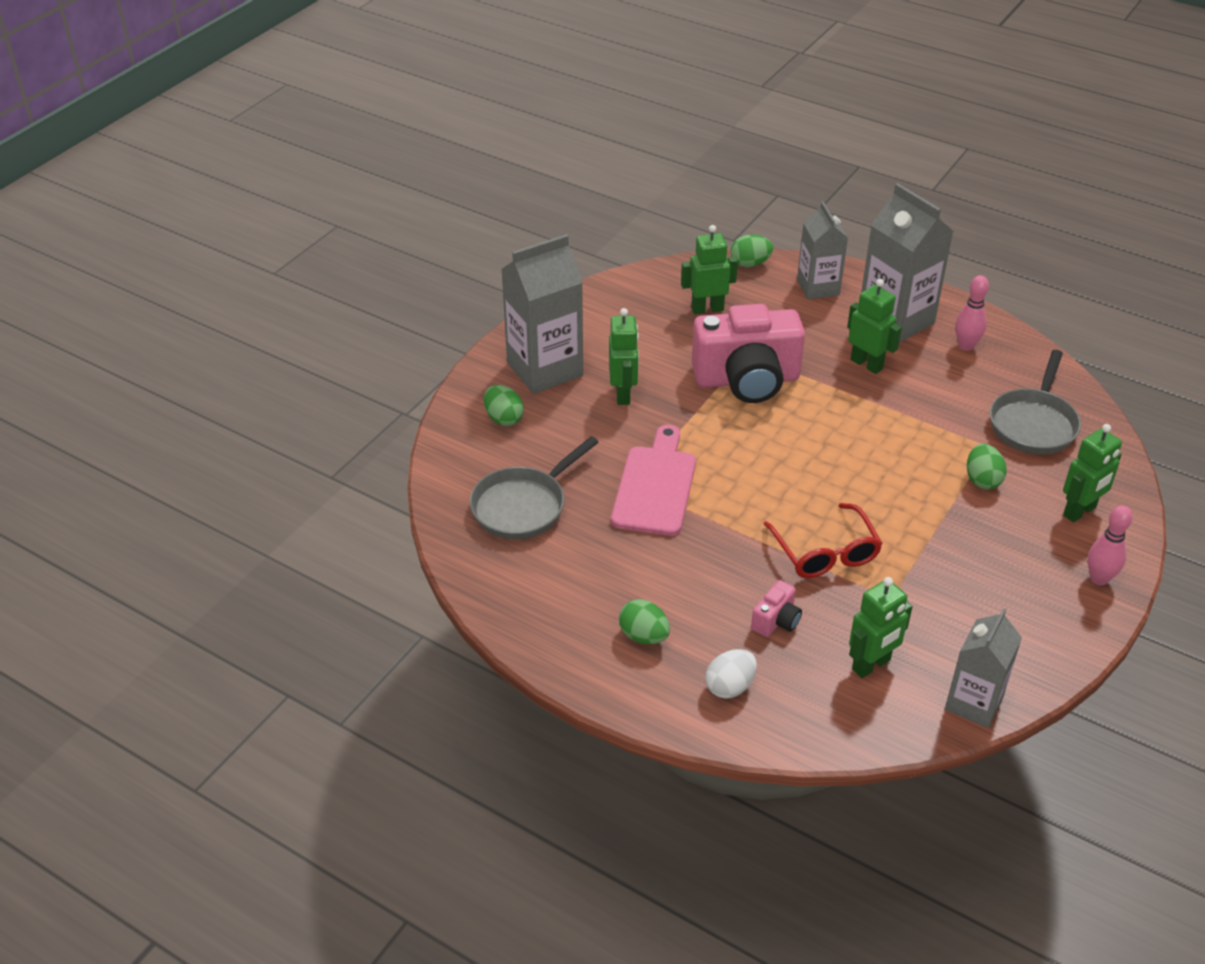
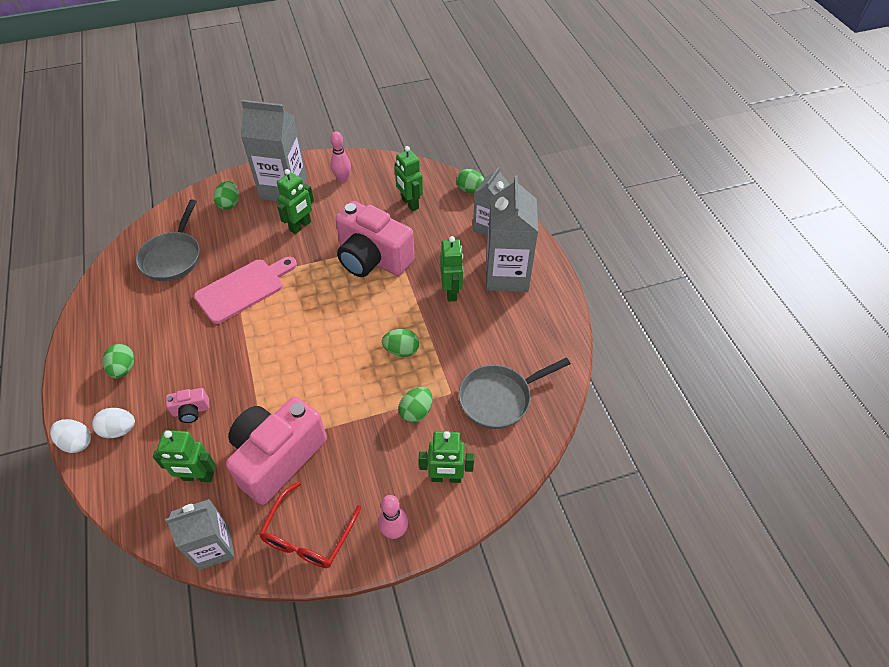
camera: 40 degrees right, 10 degrees up
(523, 506) = (173, 257): grey pan -> grey pan turned 75 degrees counterclockwise
(703, 728) = (77, 442): none -> white egg
(707, 309) = (410, 203): green robot -> green robot turned 150 degrees counterclockwise
(825, 553) = (269, 390): red glasses -> red glasses (308, 536)
(895, 440) = (401, 350): none -> green egg
(919, 598) = (278, 457): none -> pink camera
(966, 346) = (528, 319): pink bowling pin -> pink bowling pin (343, 179)

